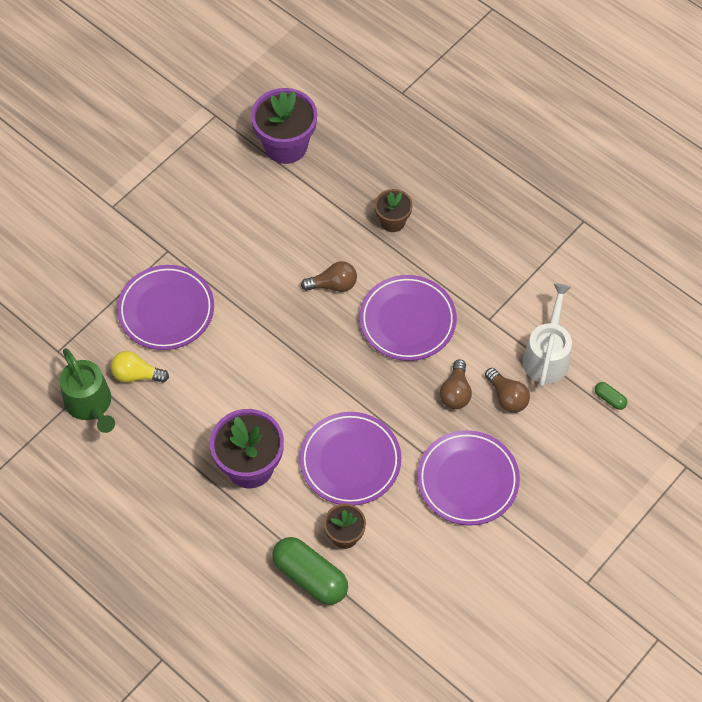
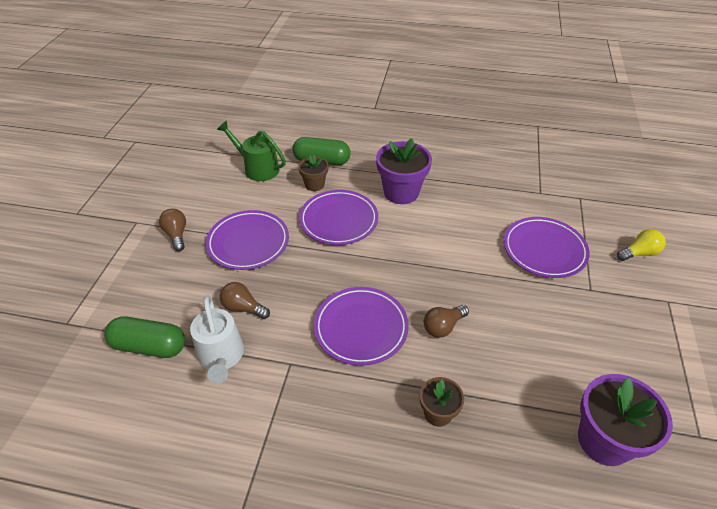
camera: 150 degrees right, 15 degrees down
(90, 404) = (527, 182): green watering can -> green watering can (258, 168)
(136, 375) = (519, 206): yellow light bulb -> yellow light bulb (639, 253)
(455, 392) = (288, 293): brown light bulb -> brown light bulb (176, 235)
(609, 399) = (149, 346): green capsule -> green capsule, size x2.24

